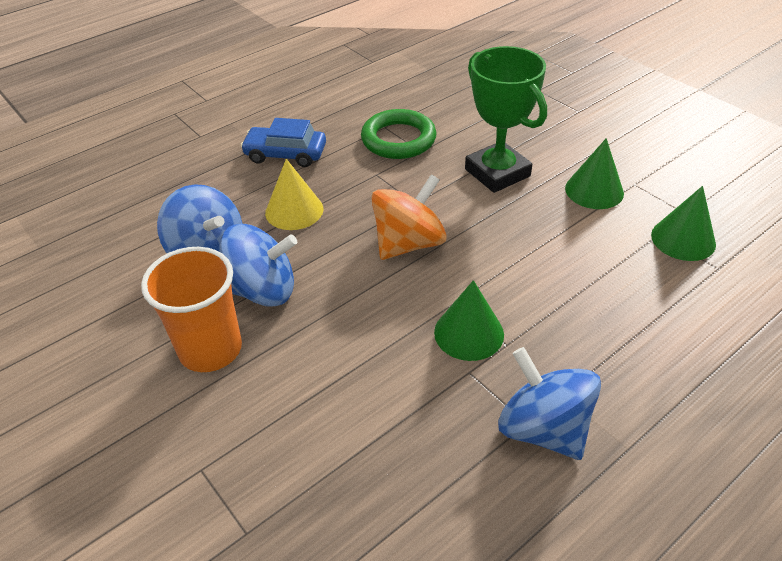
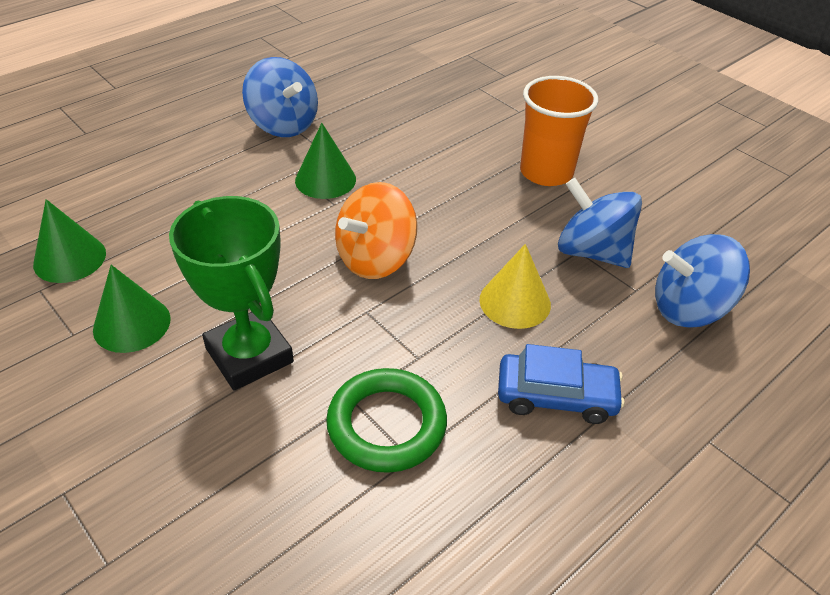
camera: 175 degrees right, 0 degrees up
(263, 290) = (519, 216): blue spinning top -> blue spinning top (689, 308)

